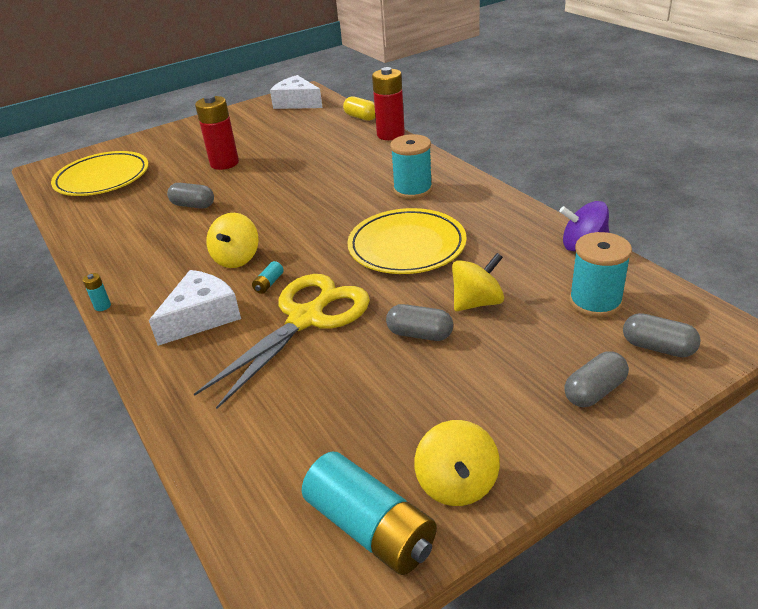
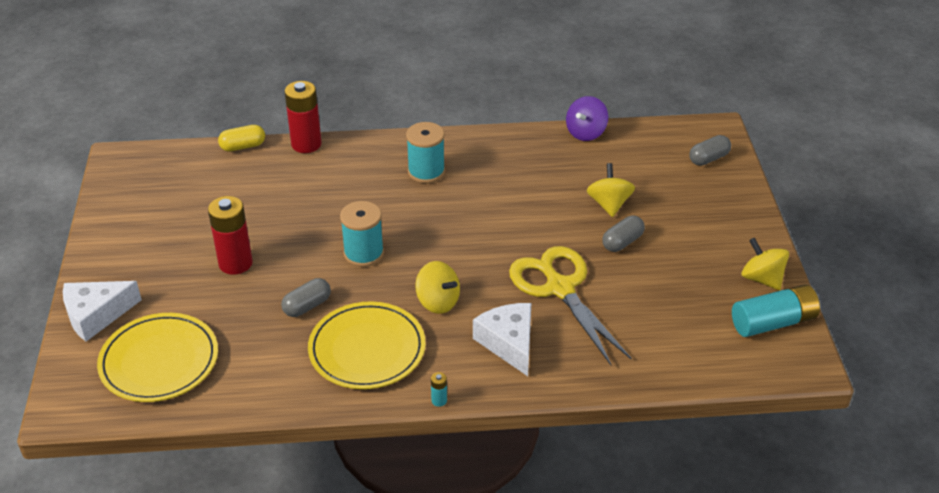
camera: 65 degrees left, 5 degrees up
(269, 283) = (494, 294): turquoise battery -> none
(297, 103) = (144, 173): white cheese -> white cheese (96, 315)
(407, 246) = (509, 207): yellow plate -> yellow plate (367, 349)
(457, 484) = (762, 279): yellow spinning top -> yellow spinning top turned 150 degrees counterclockwise
(594, 391) = (727, 198): grey capsule -> none
(595, 302) = (649, 158): turquoise spool -> turquoise spool (363, 253)

